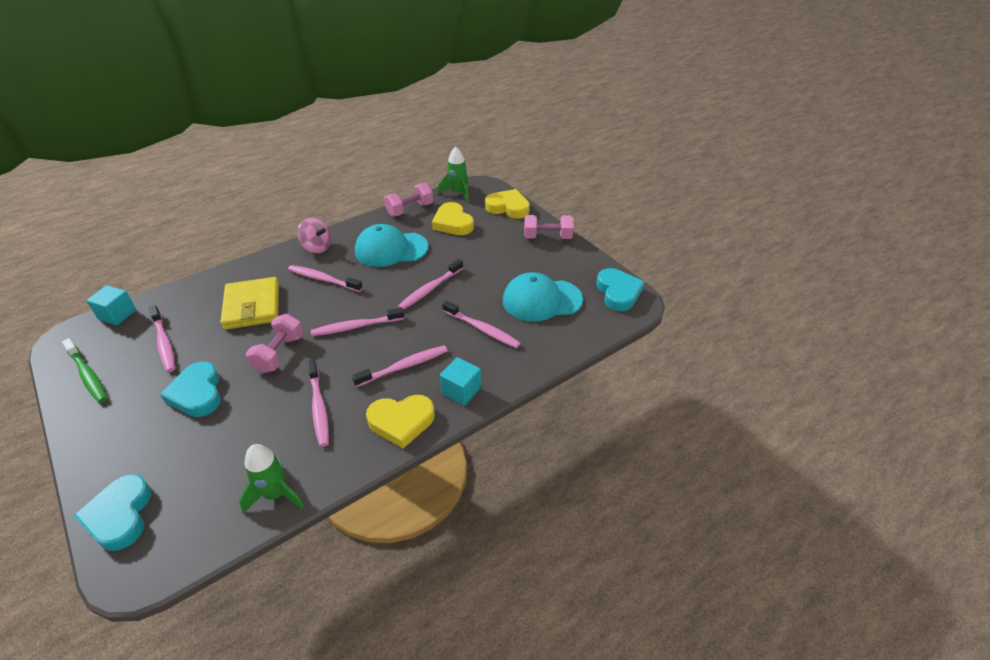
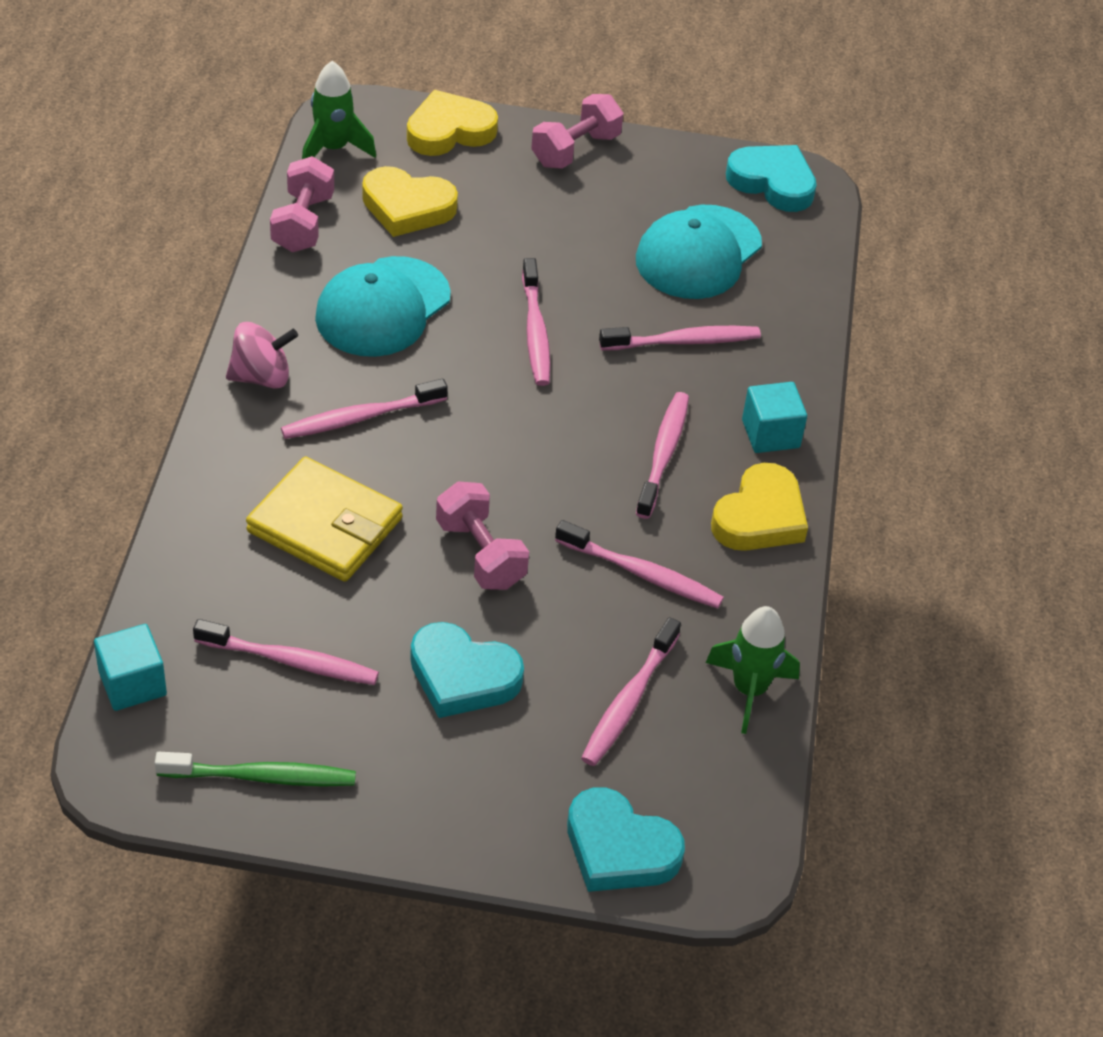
camera: 50 degrees left, 5 degrees up
(356, 327) = (521, 449): pink toothbrush -> pink toothbrush (628, 701)

